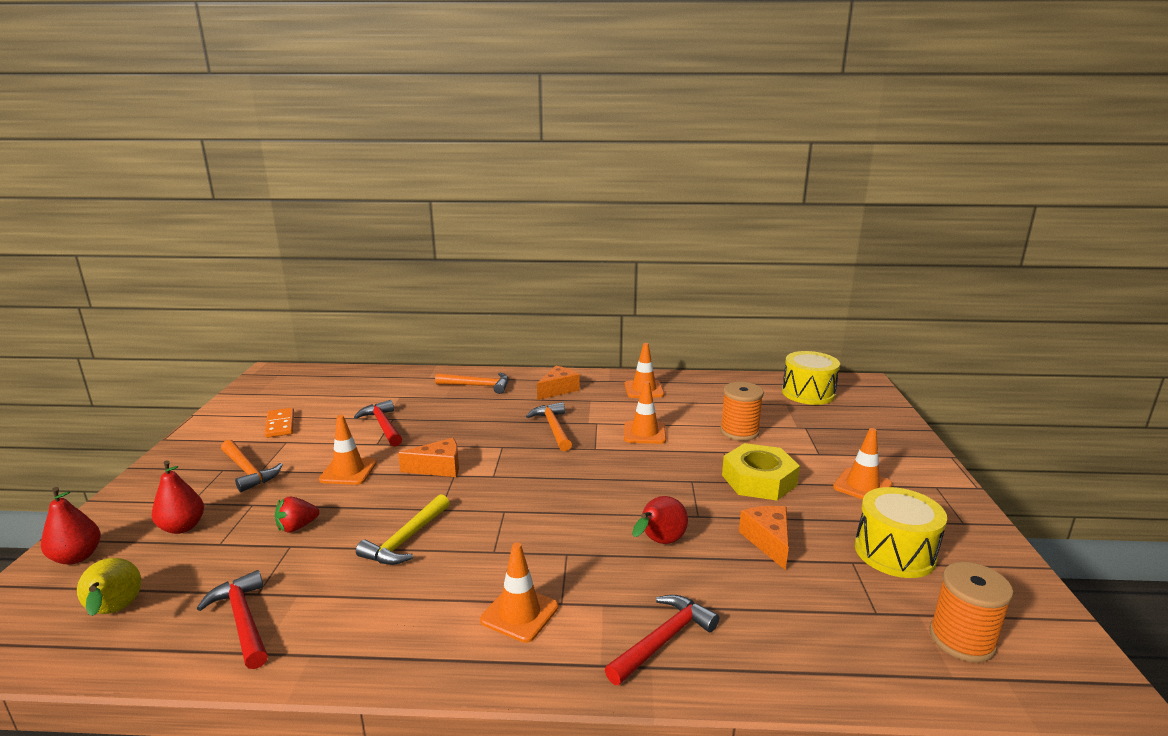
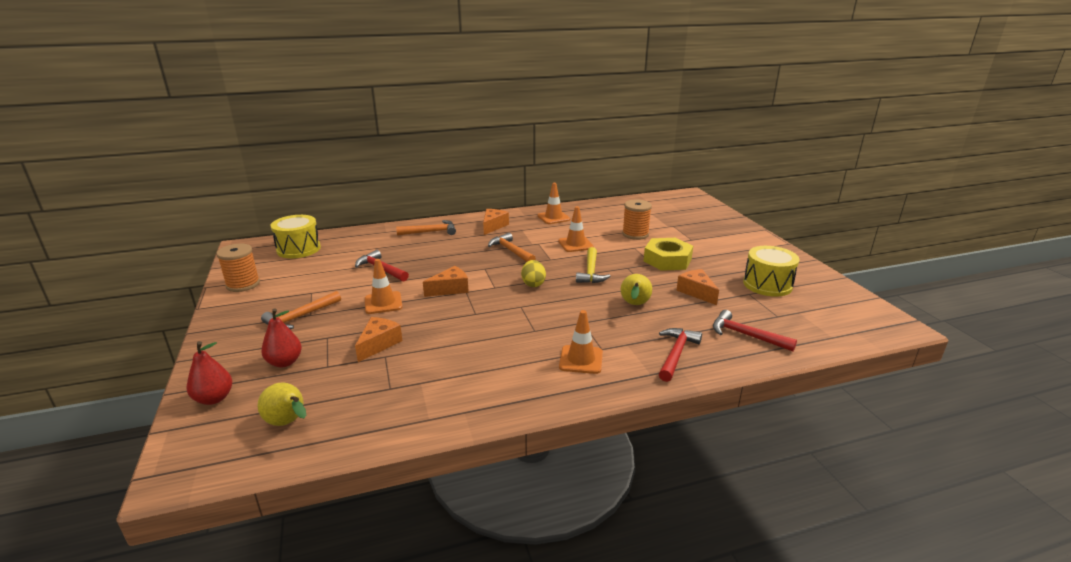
camera: 20 degrees left, 5 degrees up
(243, 620) = (395, 405): red hammer -> red hammer (746, 335)
(248, 471) = (300, 317): orange hammer -> orange hammer turned 105 degrees clockwise
(280, 425) = (294, 282): orange domino -> none
(297, 527) = (379, 344): red strawberry -> orange cheese
(406, 540) = (468, 336): yellow hammer -> yellow hammer (591, 272)
(545, 481) = (533, 284): none -> yellow egg
(659, 542) = (634, 305): red pear -> yellow pear
(808, 393) = (660, 205): yellow drum -> yellow drum (298, 249)
(862, 486) = (727, 253): orange traffic cone -> none
(961, 640) = (826, 319): orange spool -> orange spool (243, 284)

